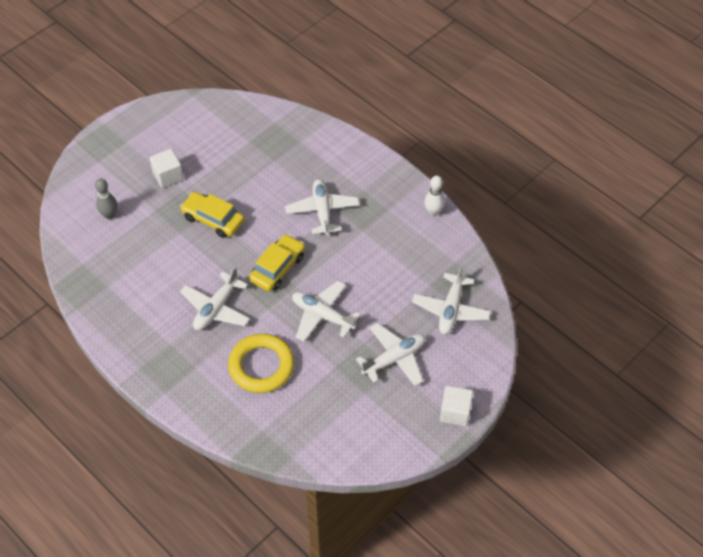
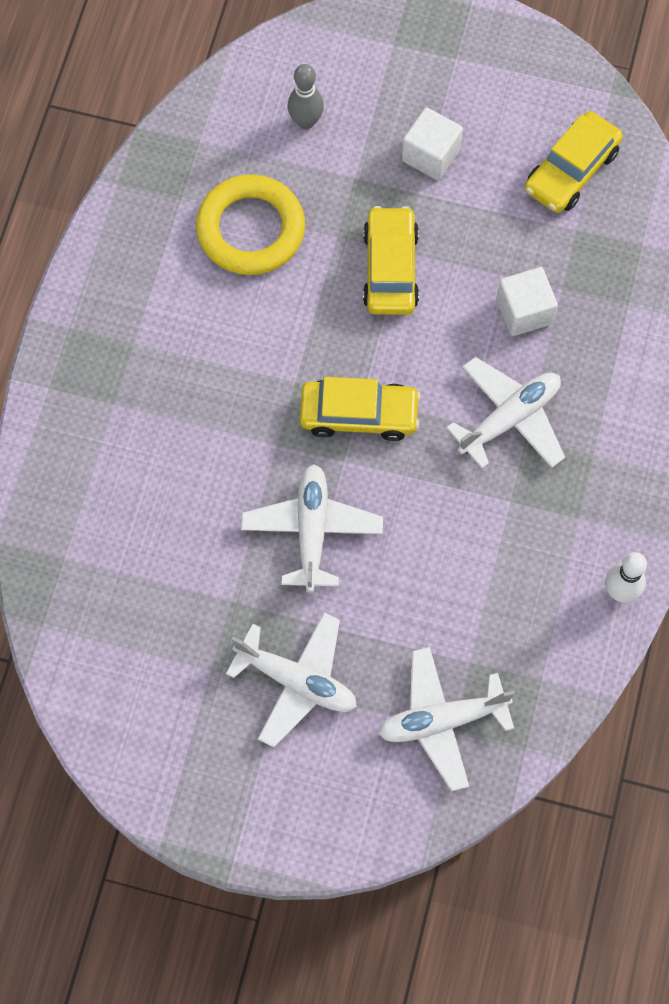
camera: 60 degrees right, 15 degrees up
(216, 308) = (232, 370): white plane -> none
(219, 129) = (571, 170): none -> yellow car
(261, 366) = (170, 494): yellow ring -> yellow ring (251, 229)
(455, 412) = (253, 826): white cube -> white cube (524, 311)

